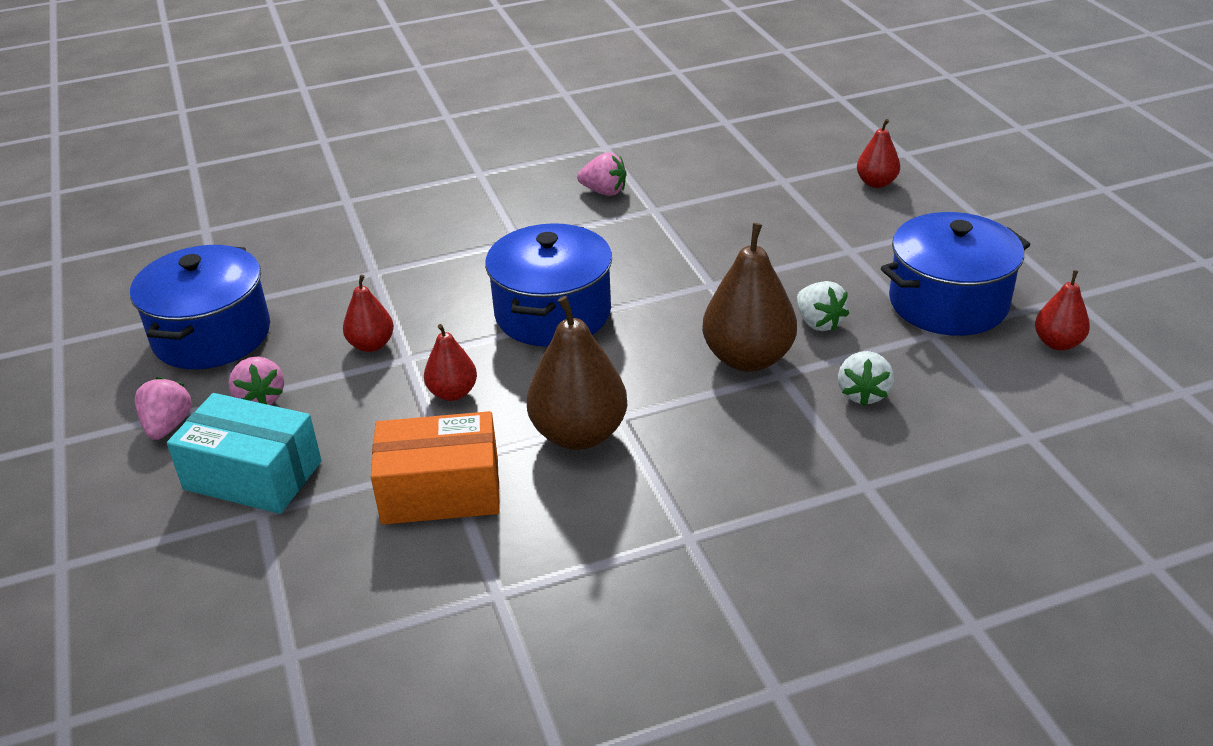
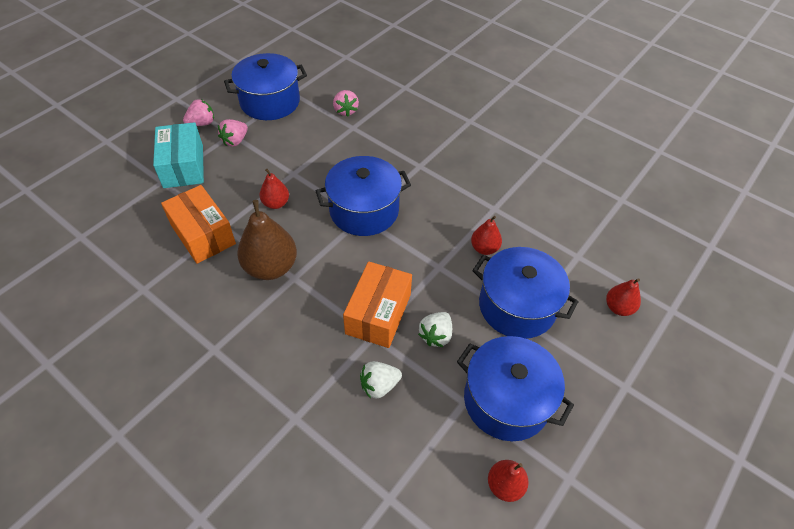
camera: 55 degrees right, 15 degrees up
(371, 345) = (295, 156): red pear -> red pear (484, 248)
(604, 191) = (494, 179): pink strawberry -> pink strawberry (345, 111)
(748, 358) = (378, 314): brown pear -> orange box
(821, 247) = (517, 306): none -> blue pot

